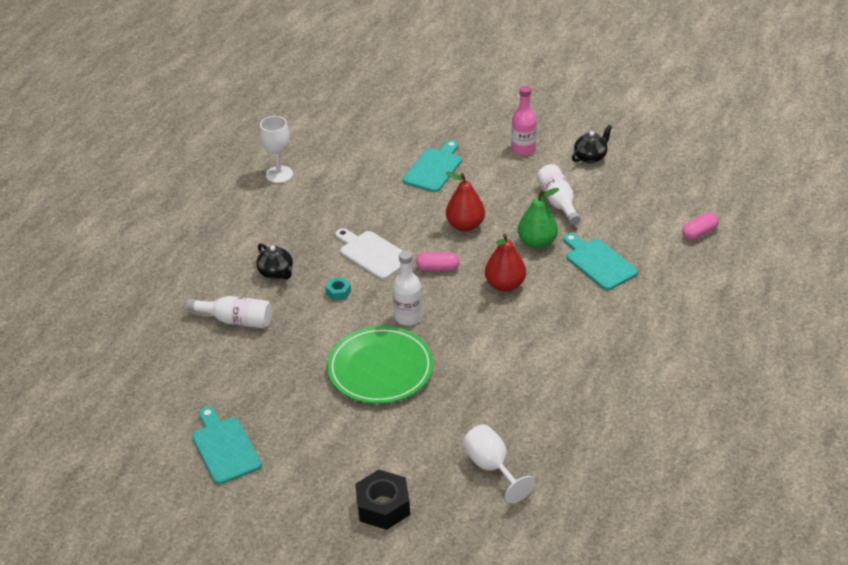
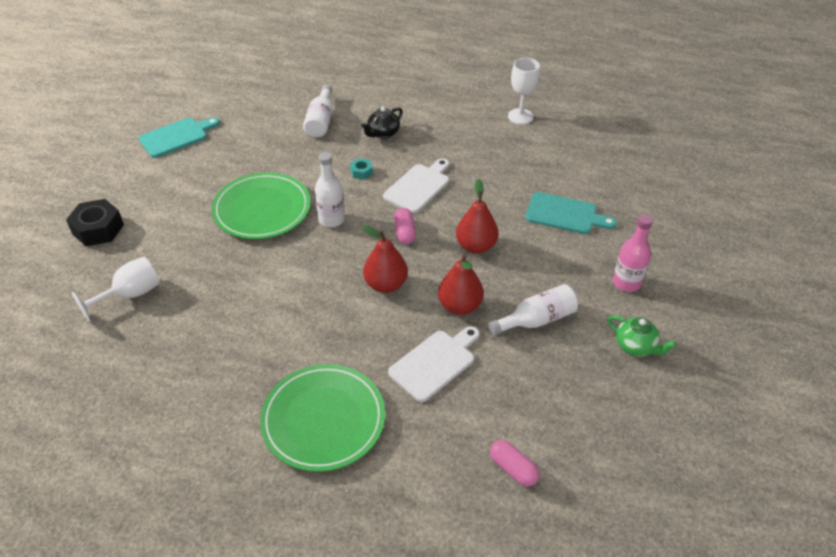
camera: 80 degrees right, 5 degrees up
(537, 243) = (459, 306): green pear -> red pear
(590, 157) = (635, 346): black teapot -> green teapot
(599, 263) = (435, 363): turquoise cutting board -> white cutting board
(653, 330) = (323, 419): none -> green plate

